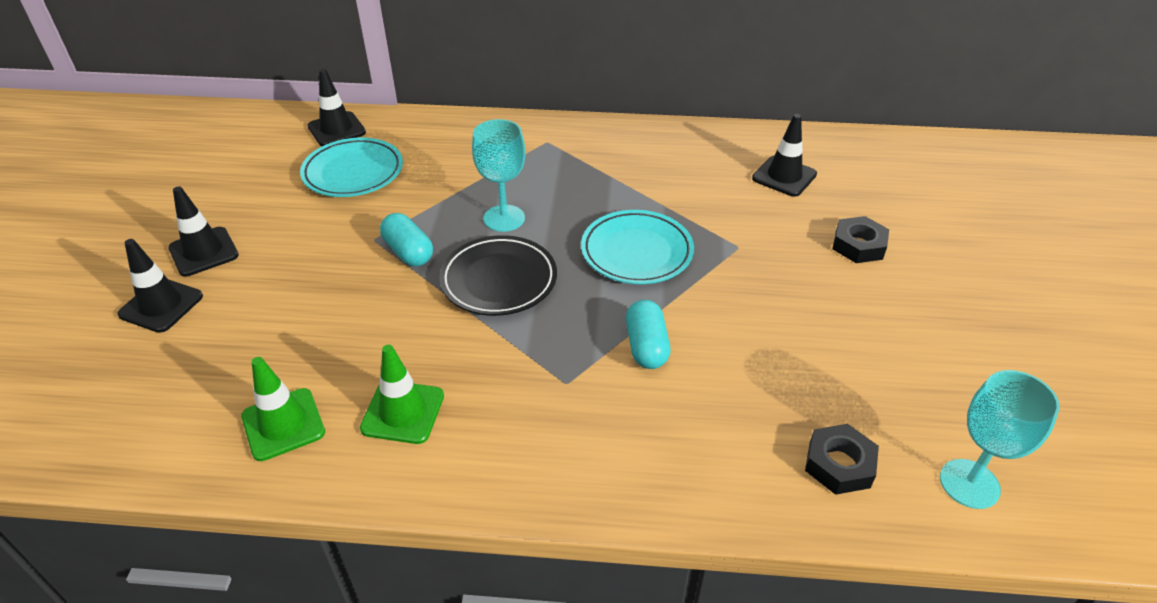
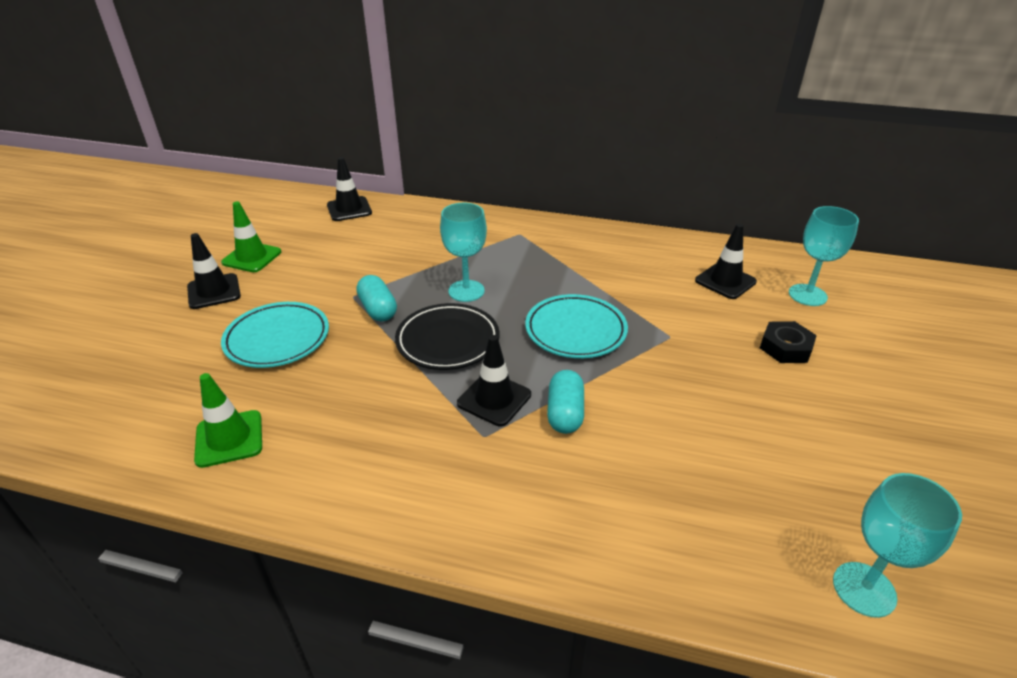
camera: 10 degrees right, 5 degrees down
(161, 305) = (166, 329): black traffic cone -> black traffic cone (494, 399)
(353, 172) = (352, 243): turquoise plate -> turquoise plate (277, 339)
(403, 412) = (332, 442): green traffic cone -> green traffic cone (252, 257)
(839, 464) = (729, 549): black nut -> none
(871, 183) = (807, 295): none -> turquoise goblet

